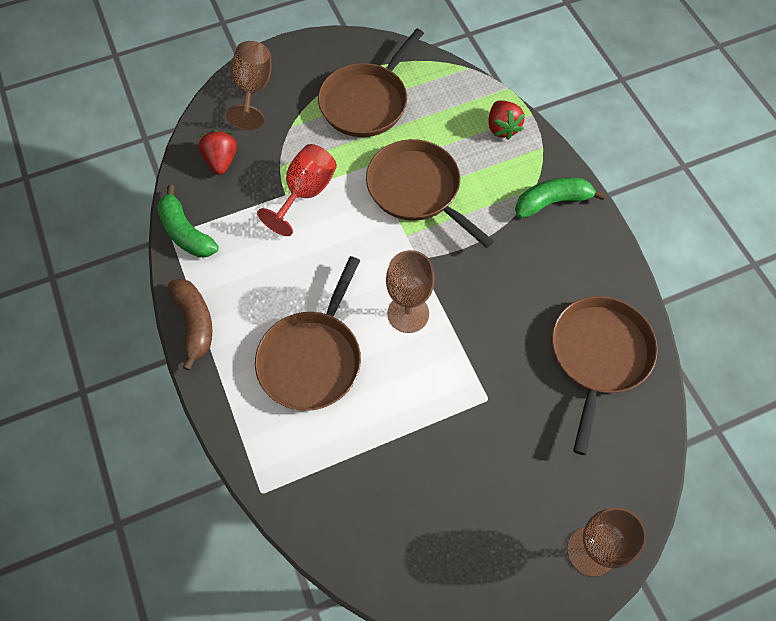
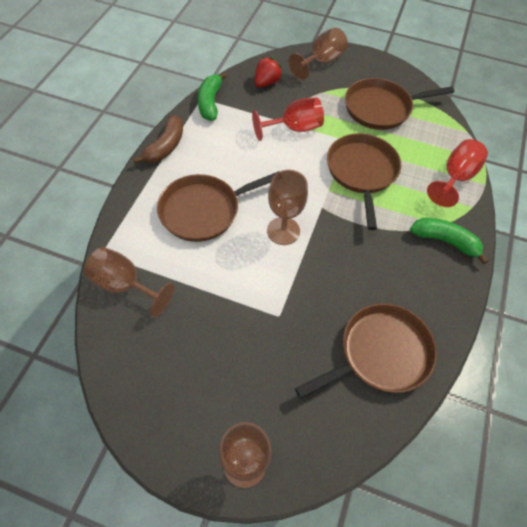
camera: 40 degrees right, 5 degrees down
(321, 502) = (125, 285): none -> brown goblet
(502, 128) = (455, 178): red strawberry -> red goblet

